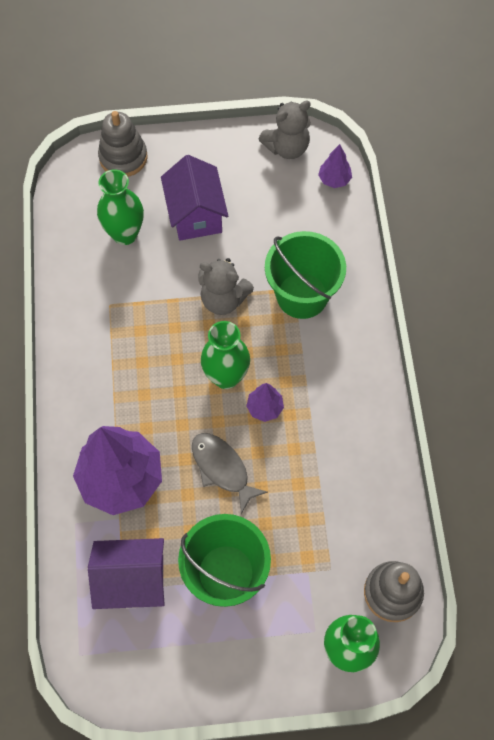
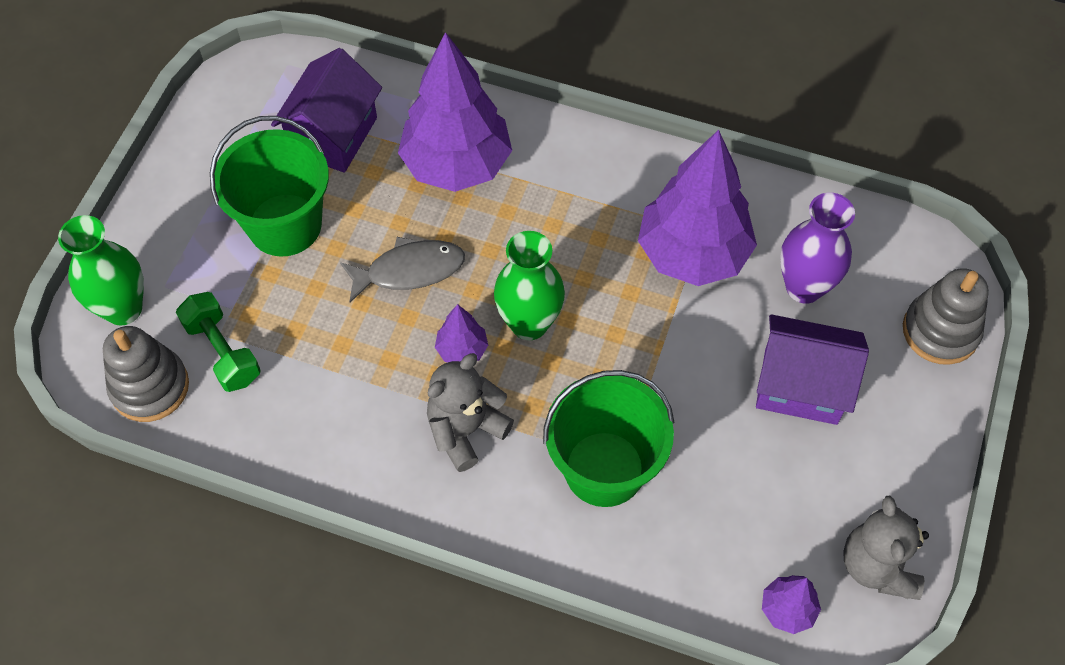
camera: 115 degrees right, 5 degrees down
(125, 234) = (804, 287): green vase -> purple vase
(128, 303) = (693, 254): none -> purple tree
(223, 299) = (645, 366): grey teddy bear -> grey teddy bear (466, 430)
(343, 559) = (222, 351): none -> green dumbbell

